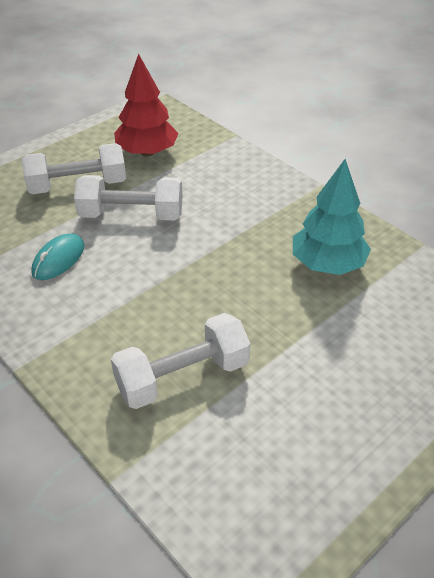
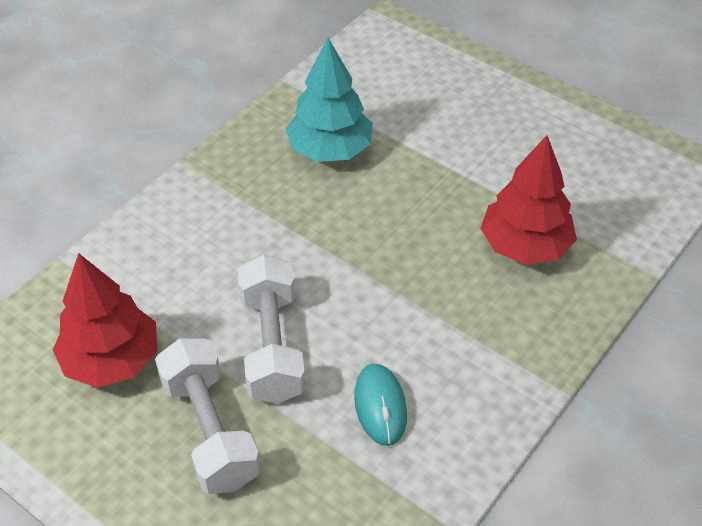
camera: 100 degrees left, 5 degrees up
(58, 259) = (380, 406): turquoise mouse -> turquoise mouse turned 60 degrees clockwise
(182, 377) = (525, 246): white dumbbell -> red tree

